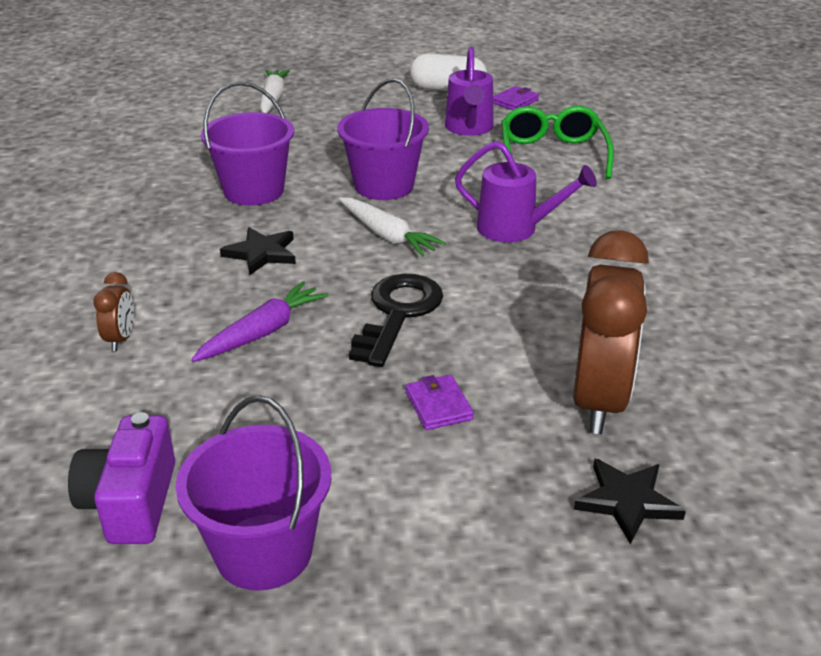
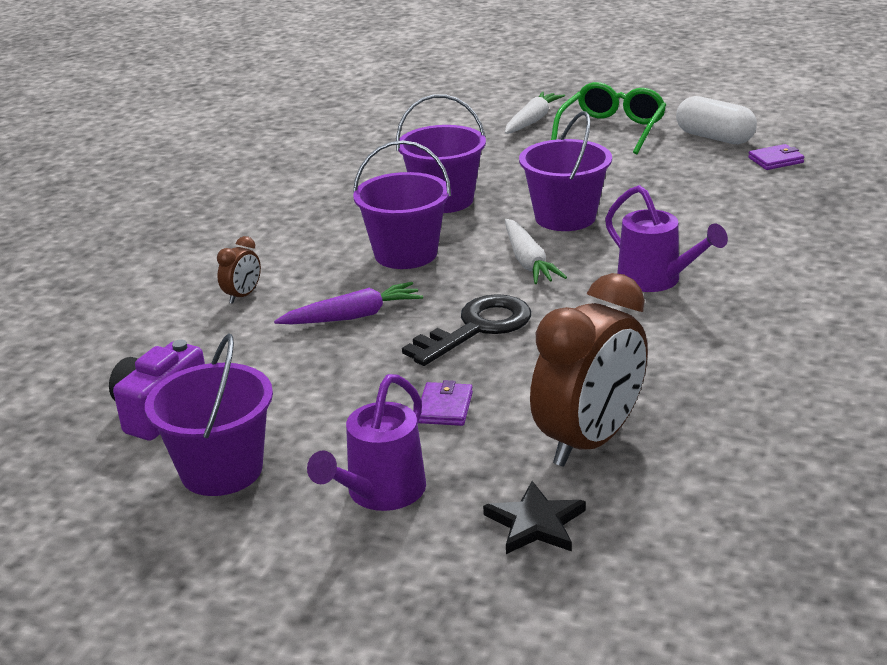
camera: 30 degrees right, 5 degrees down
(261, 253) = (406, 254): black star -> purple bucket
(469, 129) = (700, 179): purple watering can -> purple watering can (380, 494)
(552, 155) = (764, 220): green glasses -> green glasses (611, 130)

